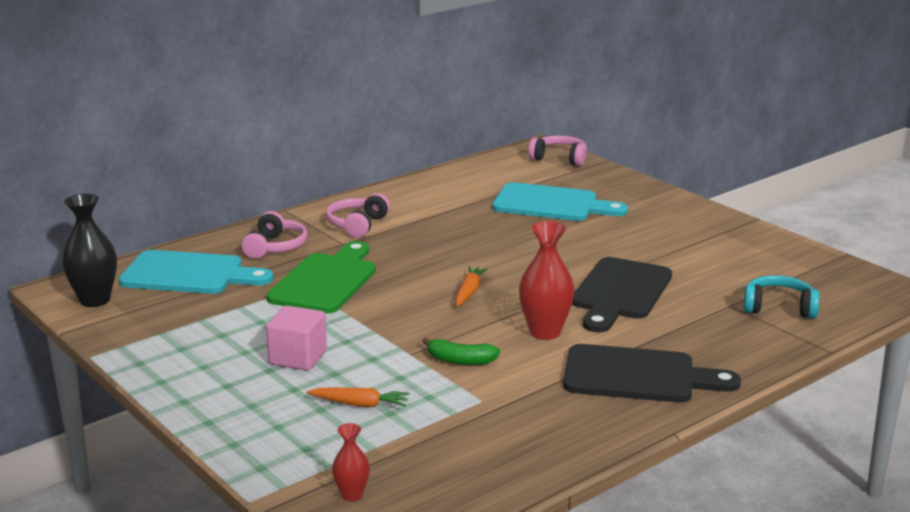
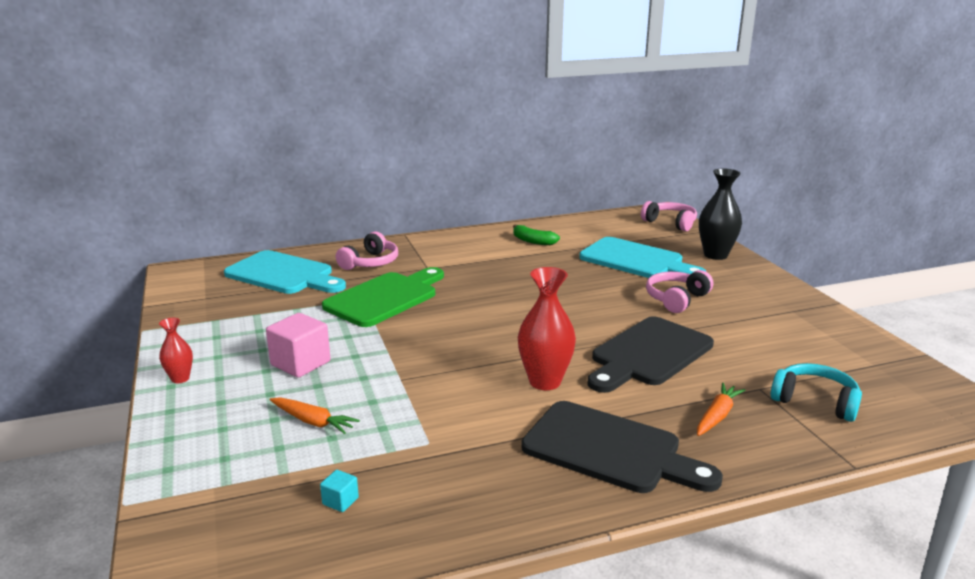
camera: 20 degrees right, 0 degrees up
(95, 300) = (194, 284): black vase -> black vase (715, 255)
(352, 495) = (218, 523): red vase -> red vase (180, 378)
(357, 225) = (452, 254): pink headphones -> pink headphones (676, 299)
(443, 458) = (340, 501): none -> turquoise cube
(460, 360) = (441, 395): green banana -> green banana (533, 241)
(469, 291) = (502, 328): orange carrot -> orange carrot (717, 416)

